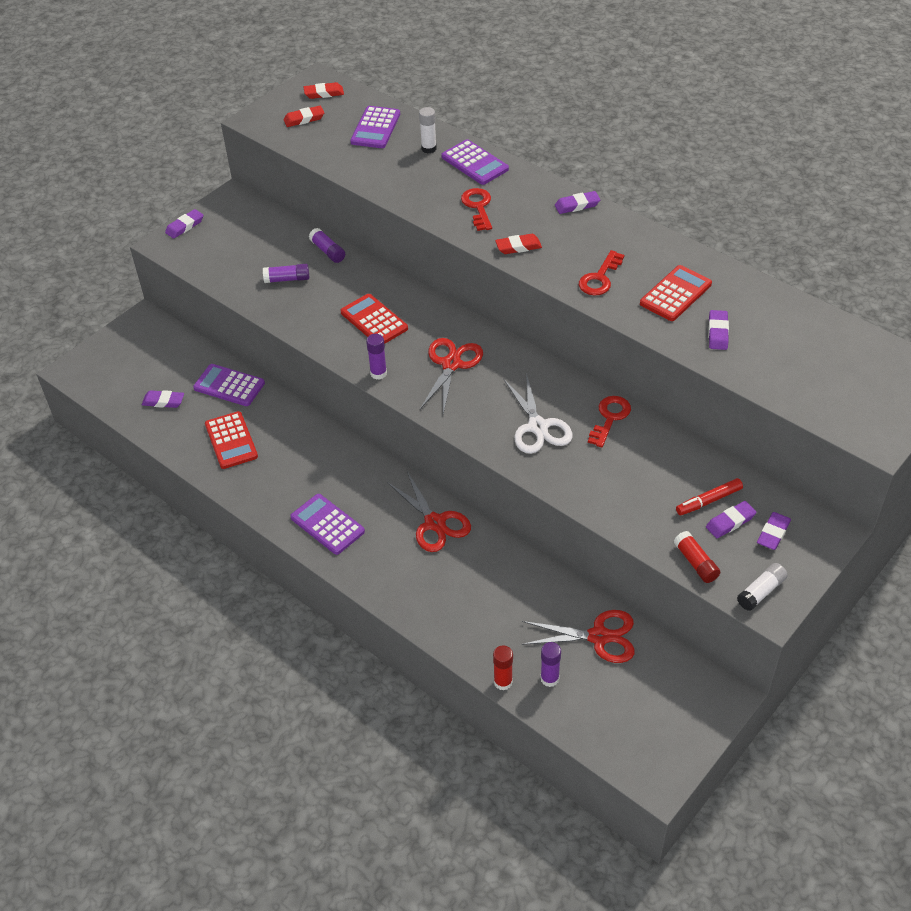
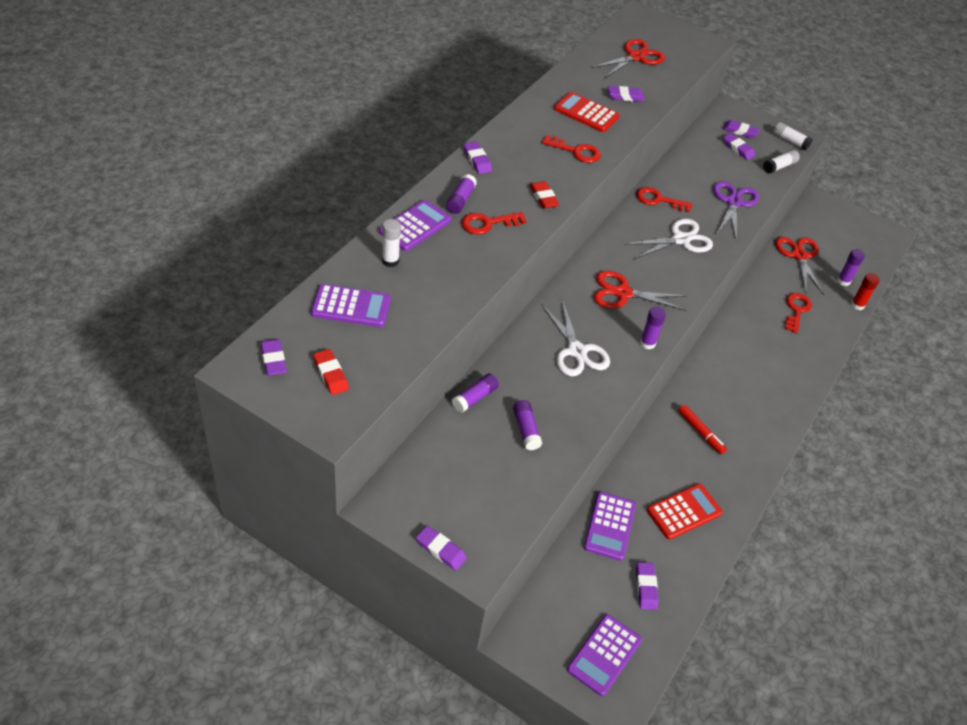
camera: 105 degrees left, 0 degrees up
(324, 93) = (273, 360): red eraser -> purple eraser
(327, 524) = (758, 421): purple calculator -> purple calculator (604, 655)
(374, 320) = (577, 351): red calculator -> white scissors
(435, 523) = (731, 348): red scissors -> red scissors (635, 57)
(495, 606) = (796, 310): none -> red key
(513, 191) = (460, 200): none -> purple glue stick
(611, 492) = (733, 202): none -> purple scissors
(696, 563) = (779, 166): red glue stick -> white glue stick
(708, 501) = (723, 157): red marker -> red marker (700, 432)

